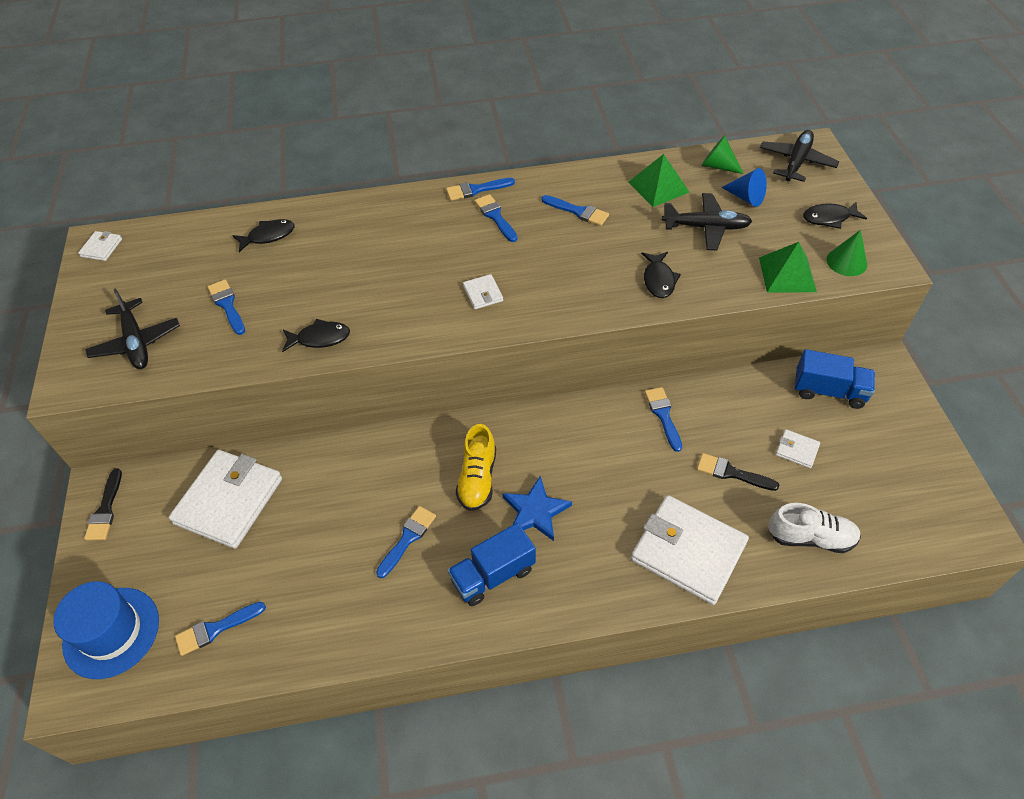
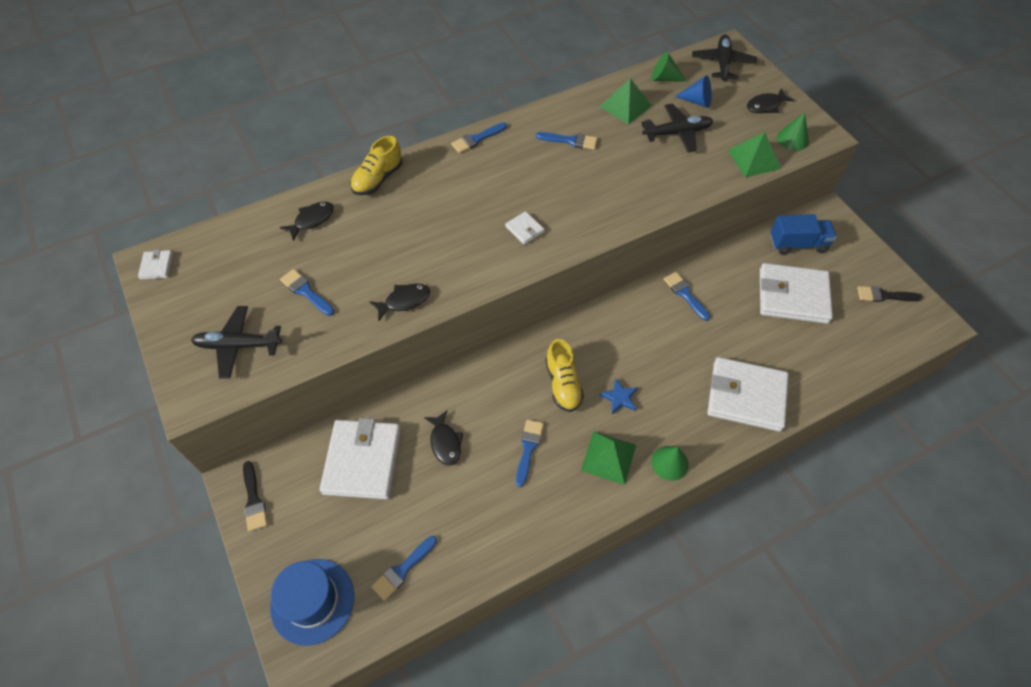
camera: 20 degrees left, 5 degrees up
(136, 342) = (238, 345): black plane -> black plane turned 135 degrees clockwise
(354, 209) = (378, 179): none -> yellow shoe
(493, 574) = (608, 457): blue truck -> green pyramid
(495, 216) = (504, 159): blue brush -> none
(535, 511) = (619, 398): blue star -> blue star, size x0.67
(561, 602) = (669, 463): none -> green cone
(658, 280) = (659, 185): black fish -> black fish (445, 442)
(731, 473) = (753, 326): black brush -> black brush (884, 295)
(797, 450) = (792, 296): white wallet -> white wallet, size x2.34
(810, 537) = (827, 360): white shoe -> none

